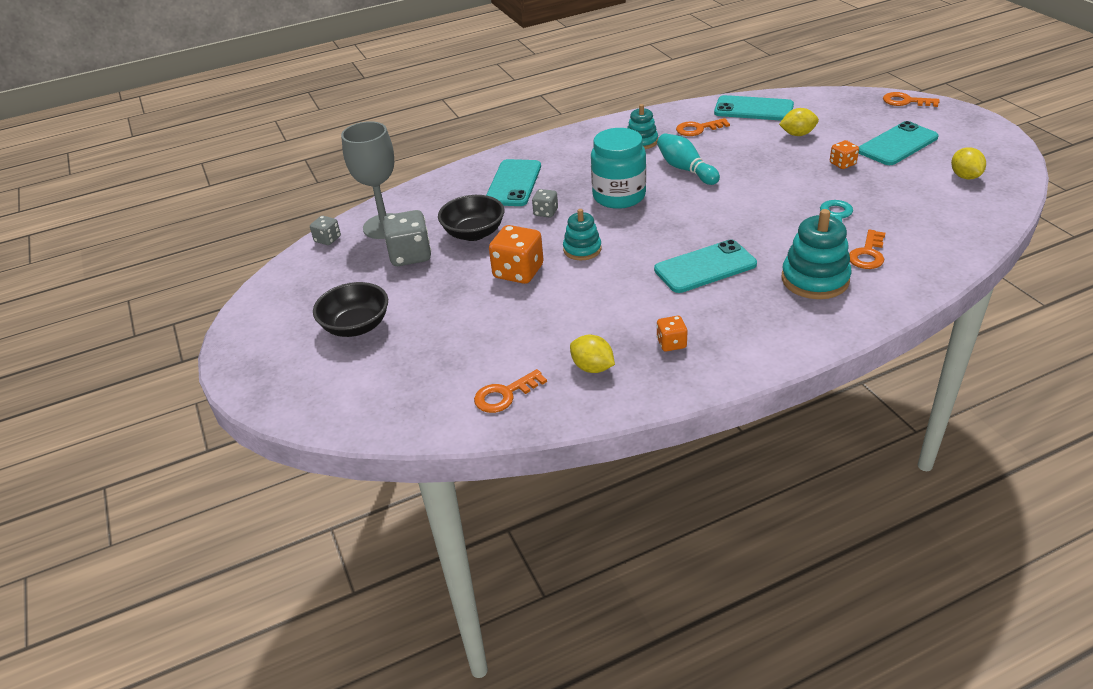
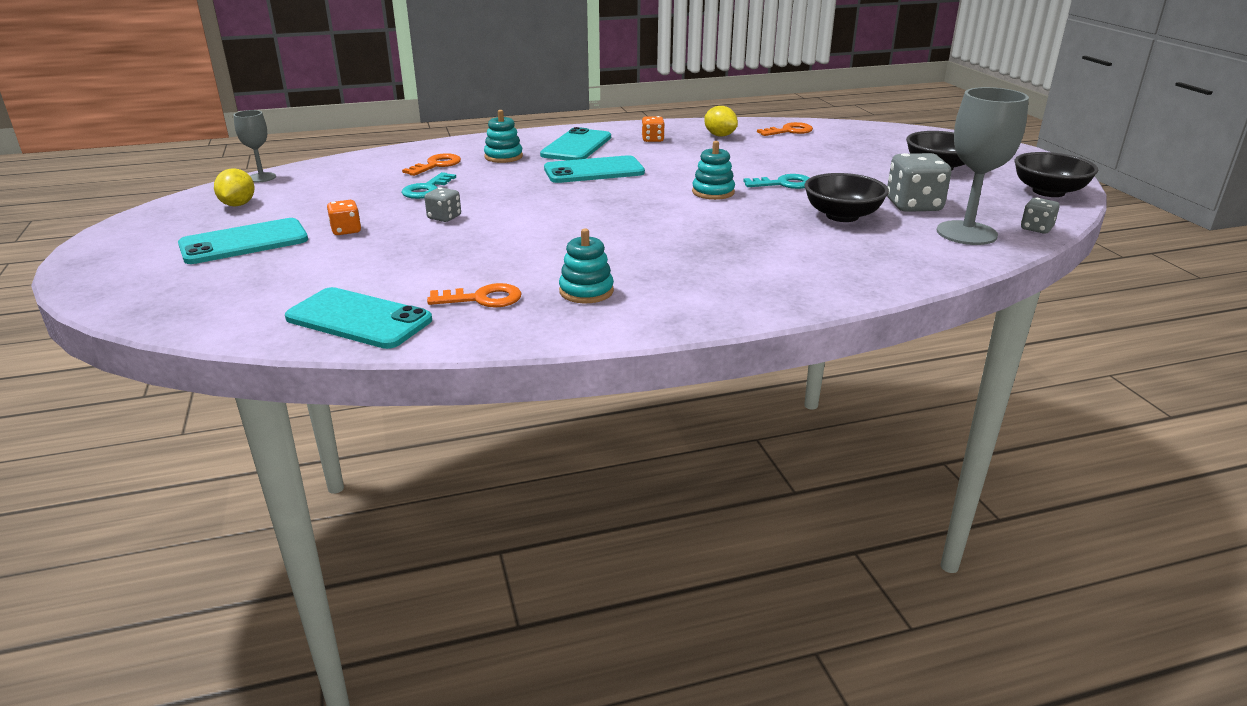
camera: 175 degrees left, 10 degrees down
(277, 295) = (1048, 191): none -> black bowl
(513, 183) = (798, 259): turquoise phone -> turquoise phone (576, 146)
(518, 272) = (784, 184): orange dice -> turquoise key
(545, 212) = (752, 225): grey dice -> grey dice (444, 217)
(619, 196) = (653, 230): turquoise jar -> none
(685, 169) = (548, 248): turquoise bowling pin -> none
(797, 134) = (347, 271): yellow lemon -> none
(815, 279) = (503, 157): turquoise stacking toy -> turquoise stacking toy, size x0.62
(905, 101) = (115, 297): orange key -> none
(1005, 211) = (261, 177): none -> grey goblet

